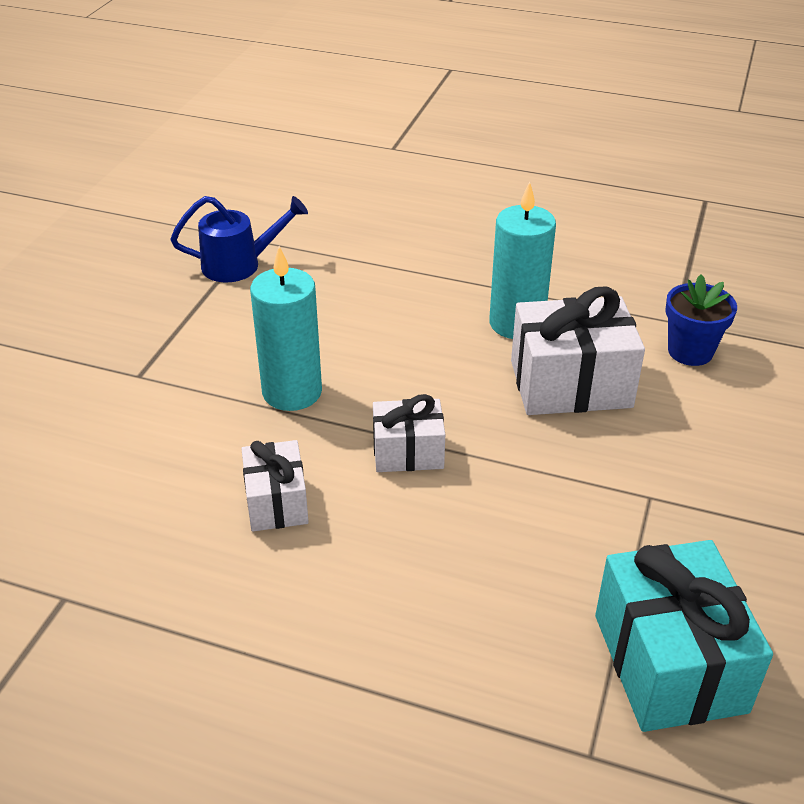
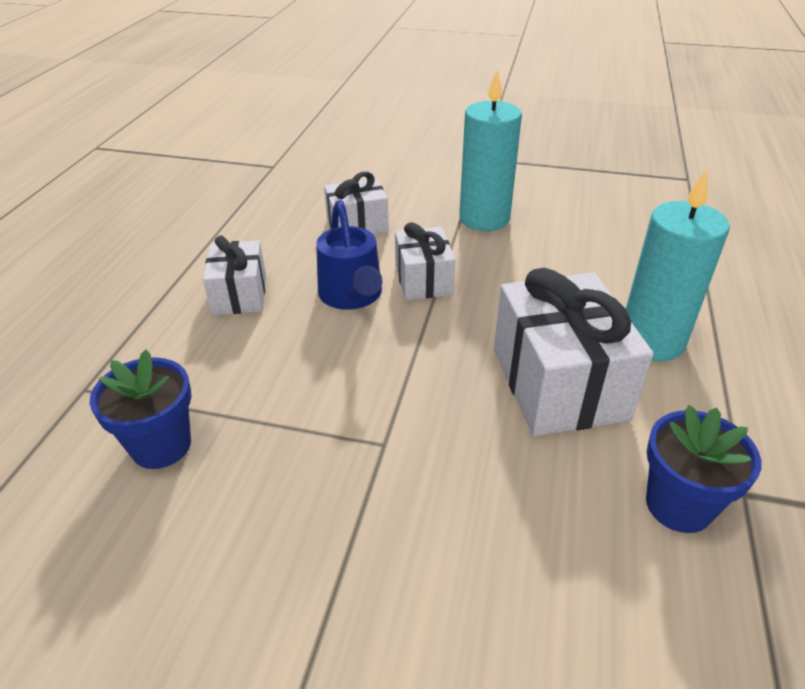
camera: 85 degrees right, 0 degrees up
(240, 265) = (645, 178): blue watering can -> blue watering can (352, 296)
(416, 616) = (239, 294): none -> white gift
(669, 663) = (161, 445): turquoise gift -> blue flower pot

